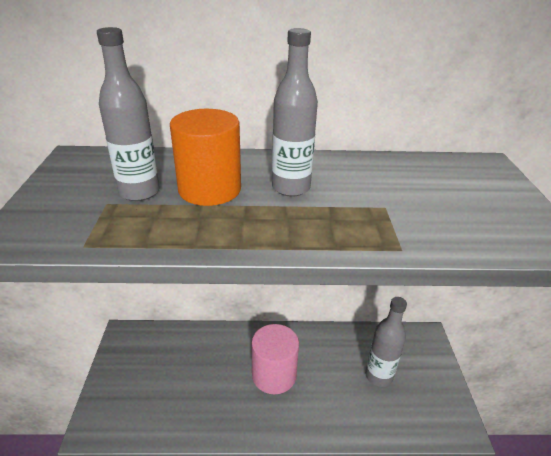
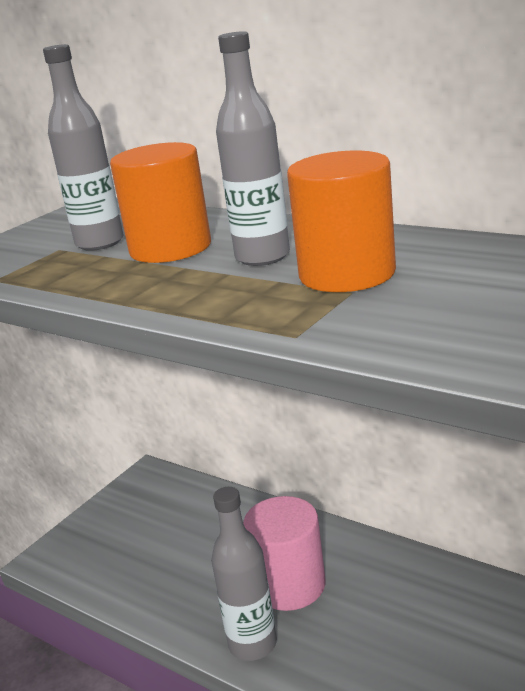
camera: 40 degrees right, 10 degrees down
(364, 193) = (347, 274): none -> orange cylinder
(378, 376) = (451, 648): grey bottle -> grey bottle (252, 644)

